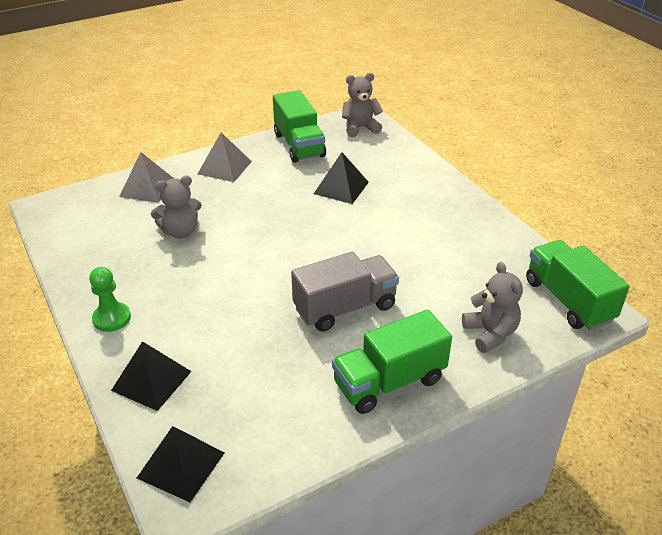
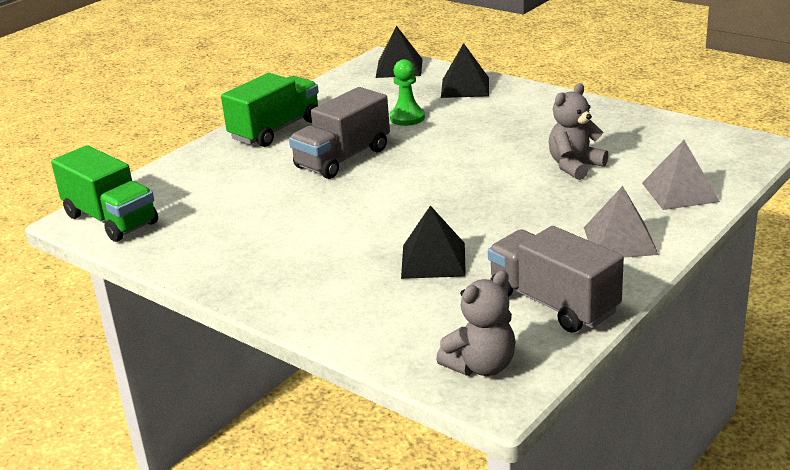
camera: 160 degrees right, 10 degrees down
(112, 318) = (545, 103): green pawn -> green pawn (407, 118)
(299, 145) = (553, 303): green truck -> grey truck
(490, 333) = (193, 176): grey teddy bear -> none

